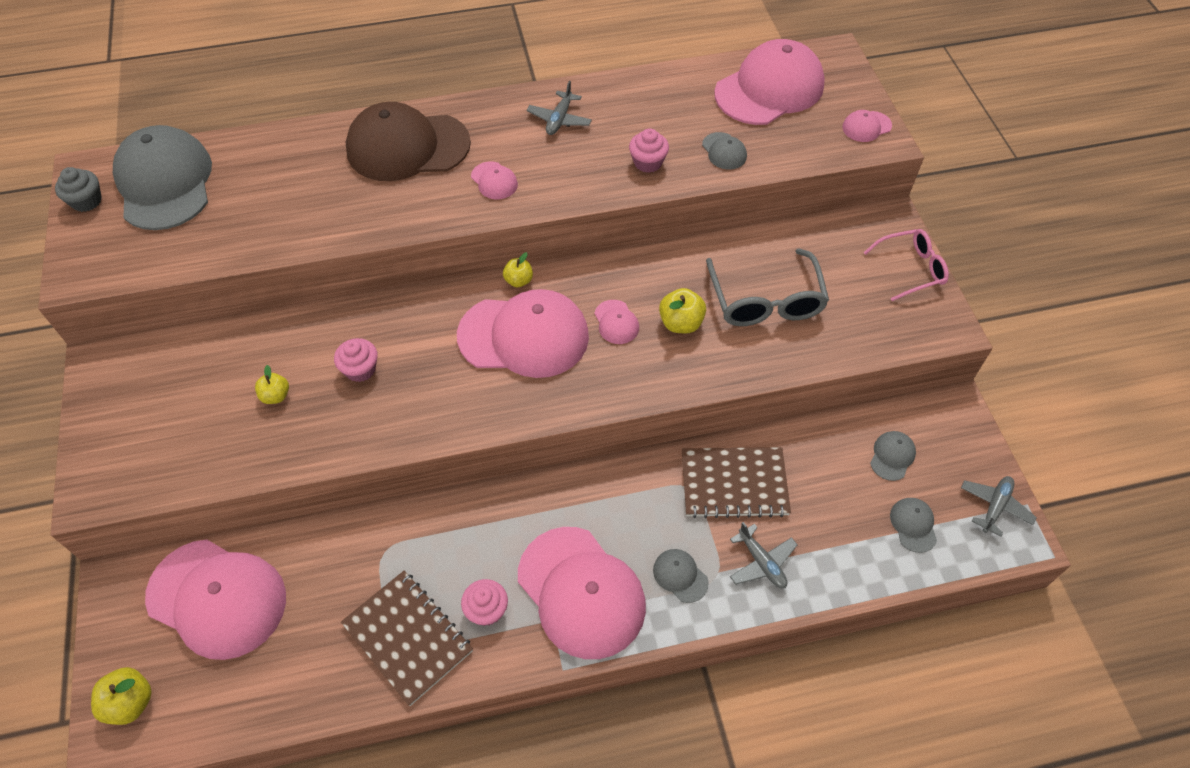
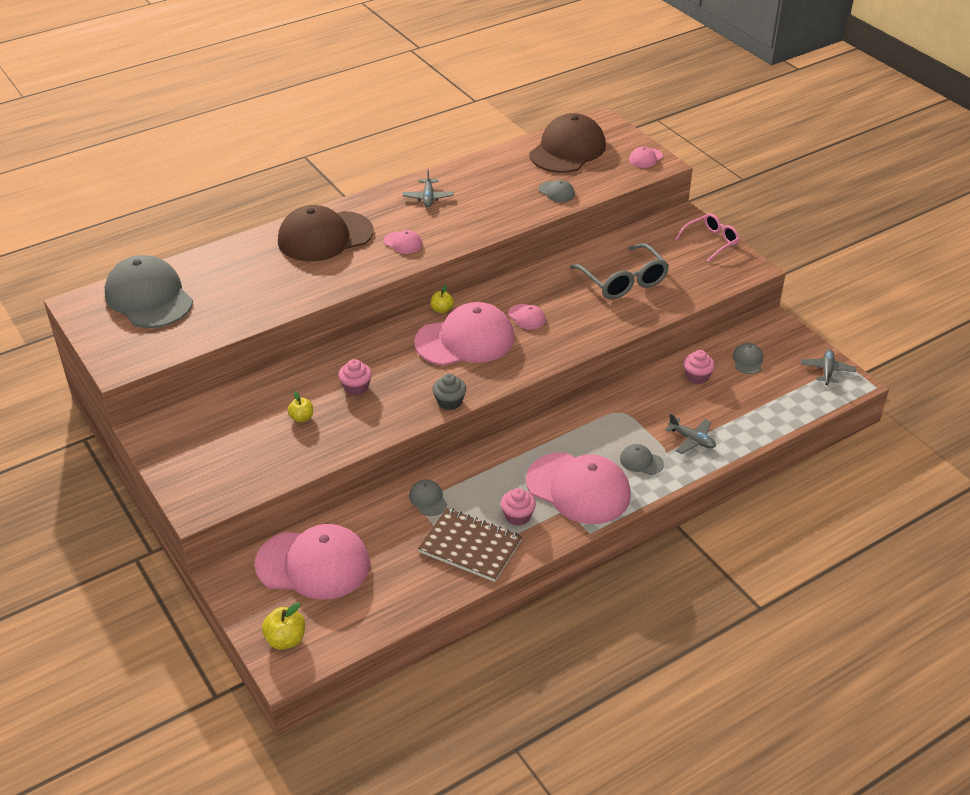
camera: 20 degrees left, 15 degrees down
(86, 201) = (93, 322): grey cupcake -> grey cupcake (449, 402)
(648, 162) = (507, 209): pink cupcake -> pink cupcake (697, 376)
(681, 323) = (572, 307): yellow apple -> none
(734, 484) = (650, 402): brown notebook -> none
(769, 89) = (567, 150): pink cap -> brown cap
(913, 525) = (780, 394): grey cap -> grey cap (428, 499)

